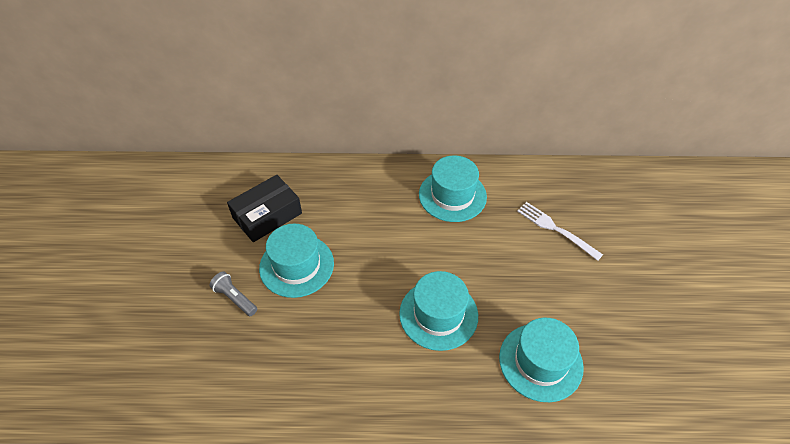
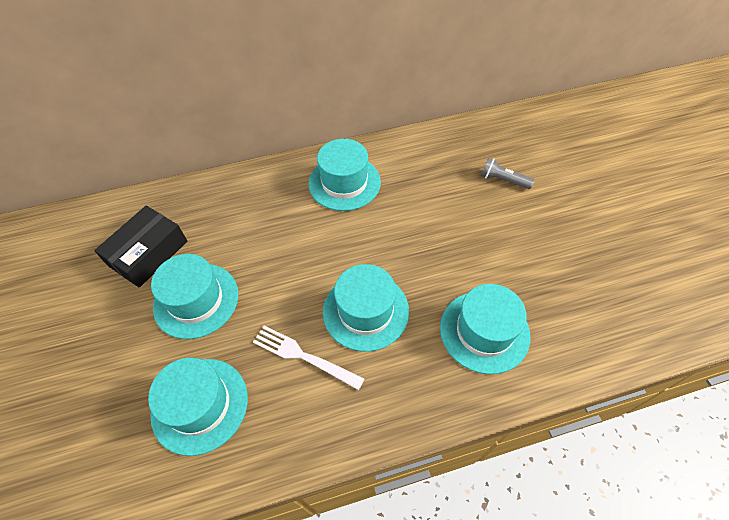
camera: 15 degrees left, 5 degrees up
(235, 298) = (133, 356): grey flashlight -> grey flashlight (503, 180)
(278, 352) = (200, 405): none -> turquoise hat
(555, 229) = (456, 191): white fork -> white fork (303, 356)

